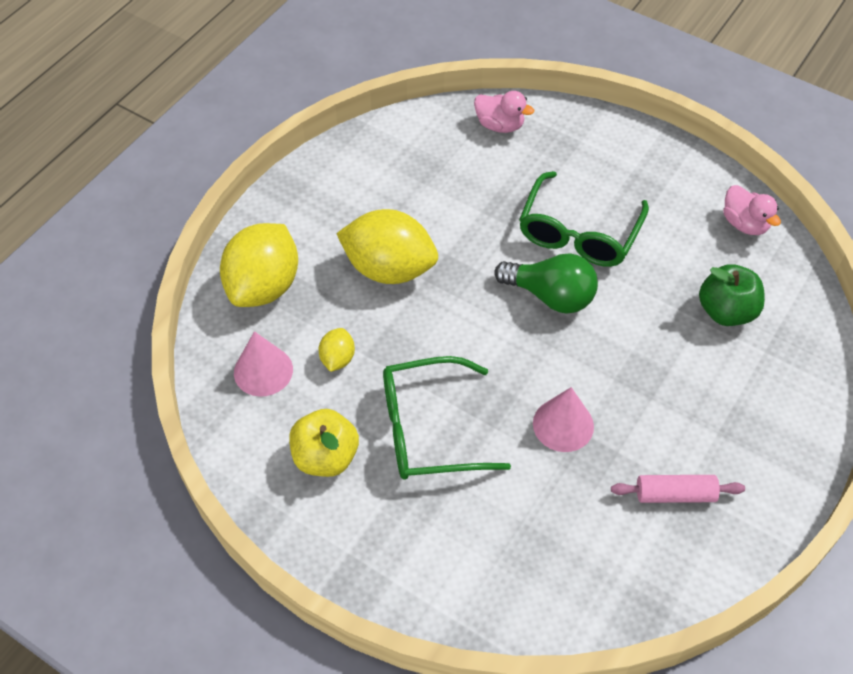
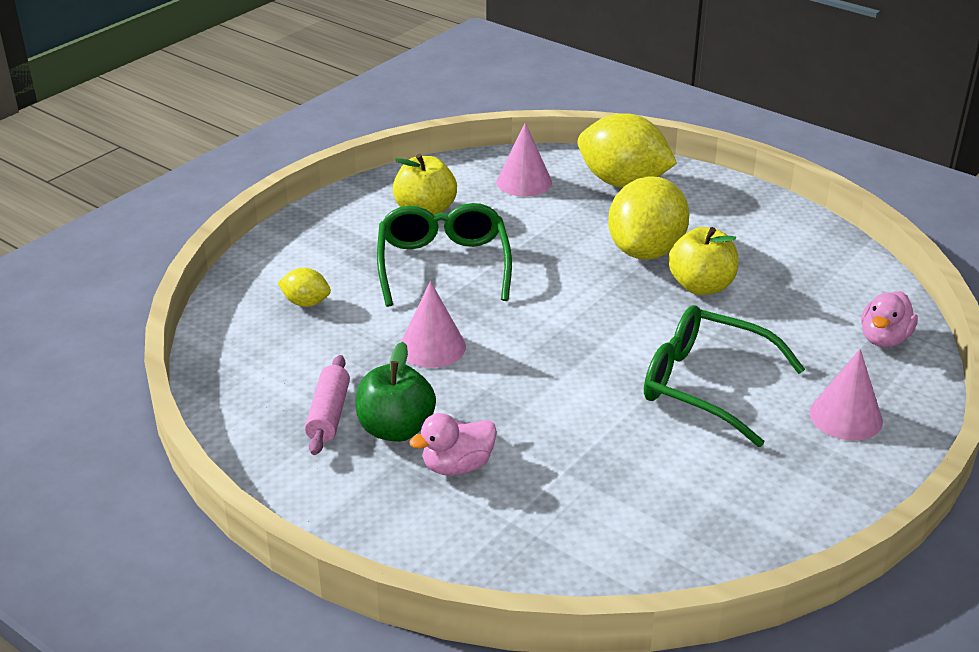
camera: 95 degrees right, 20 degrees down
(337, 359) = (533, 219): yellow lemon -> yellow lemon (306, 303)
(441, 231) = (701, 286): none -> yellow apple
(550, 296) = (607, 354): green light bulb -> none
(598, 155) = (846, 416): none -> pink cone
(726, 311) = (577, 495): green apple -> green apple (396, 429)
(744, 224) = (734, 540): pink duck -> pink duck (457, 466)

